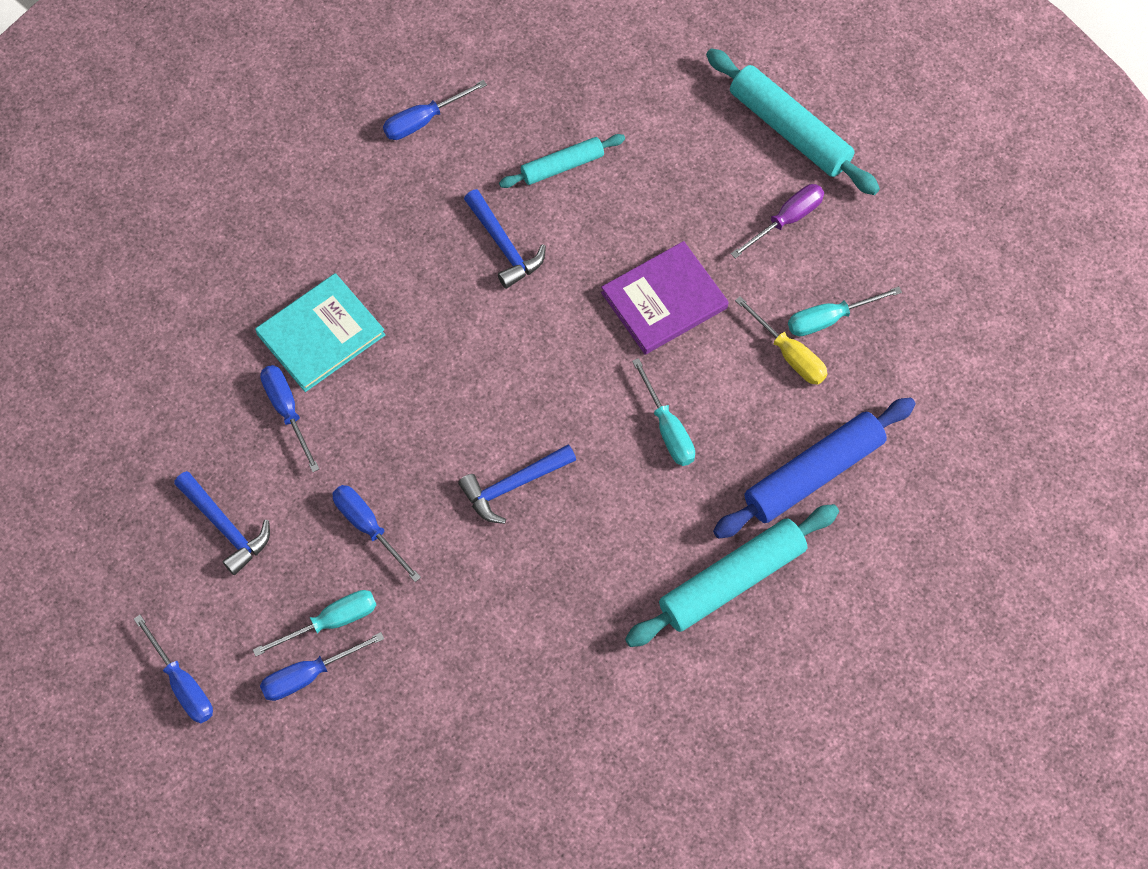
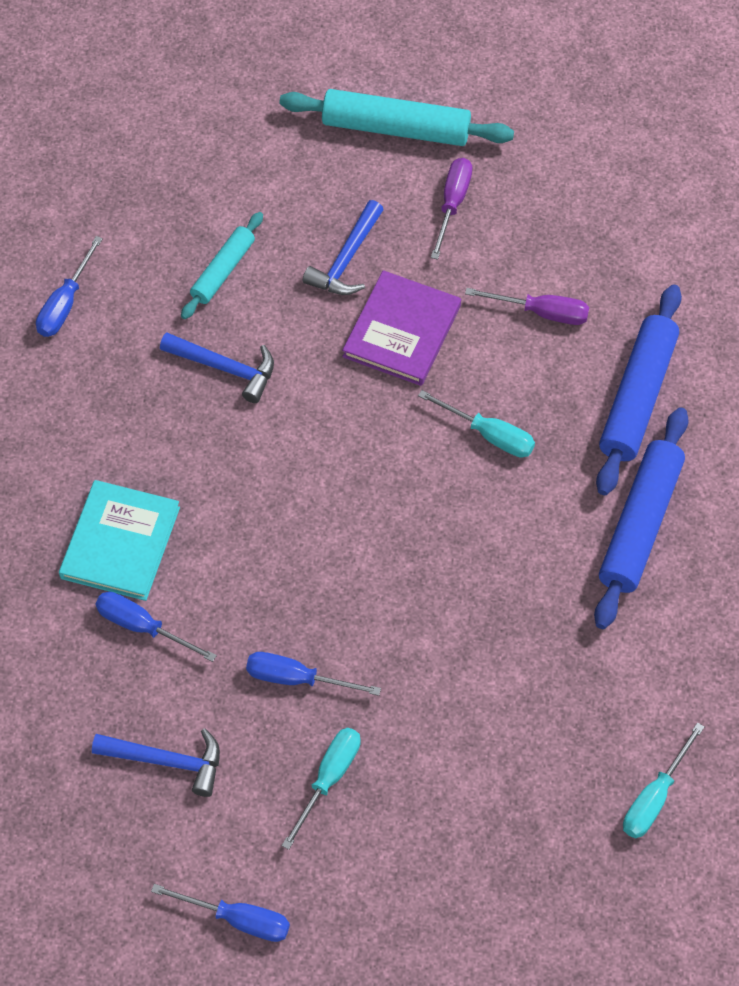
camera: 35 degrees left, 5 degrees down
(309, 675) = (345, 836): blue screwdriver -> none
(513, 485) = (396, 563): blue hammer -> blue hammer (347, 259)
(731, 580) = (639, 524): turquoise rolling pin -> blue rolling pin
(789, 354) = (542, 312): yellow screwdriver -> purple screwdriver
(829, 319) = (551, 264): turquoise screwdriver -> turquoise screwdriver (654, 797)

